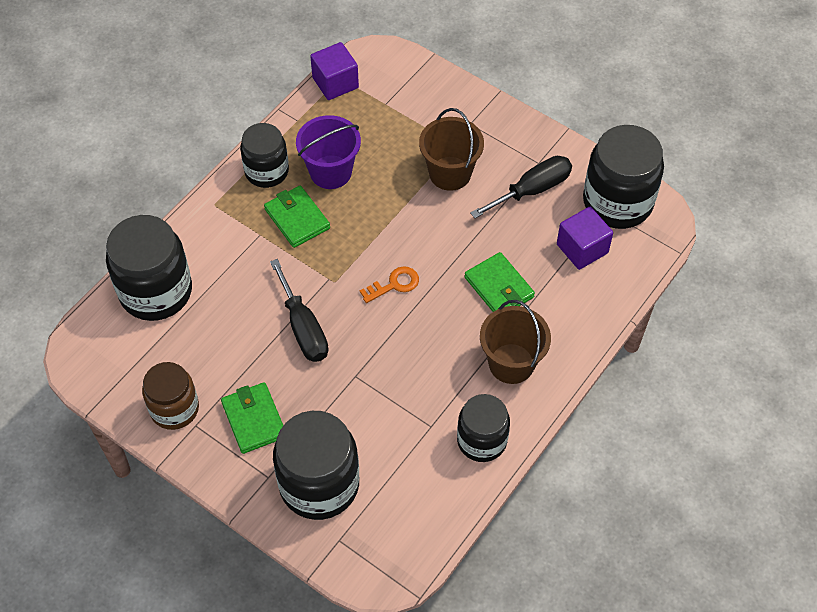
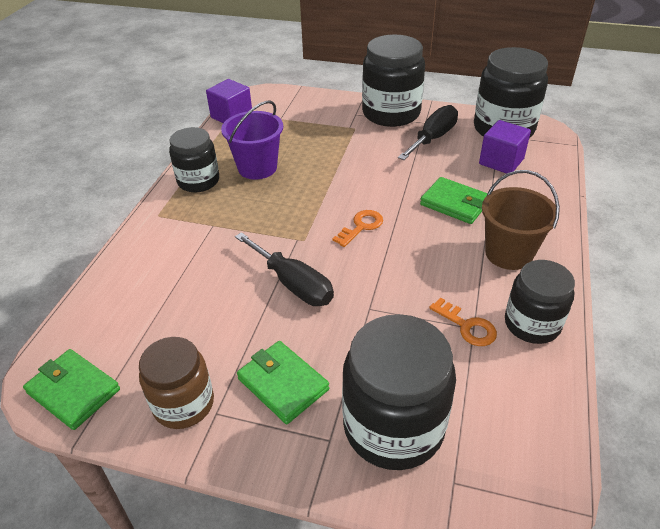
camera: 20 degrees left, 15 degrees down
(156, 291) = (121, 298): black jar -> black jar (391, 113)
(297, 219) = (243, 205): green wallet -> green wallet (74, 391)
(426, 422) = (467, 326): none -> orange key
(450, 173) = (360, 144): brown bucket -> none

